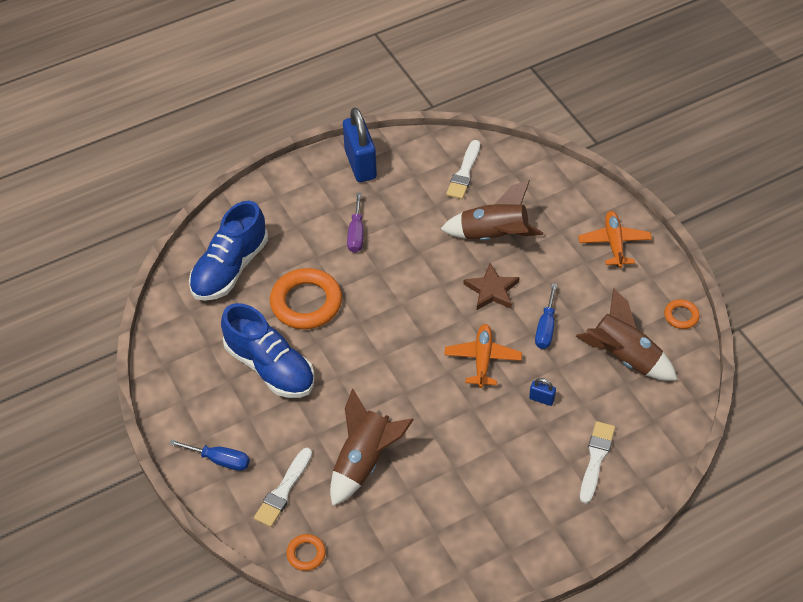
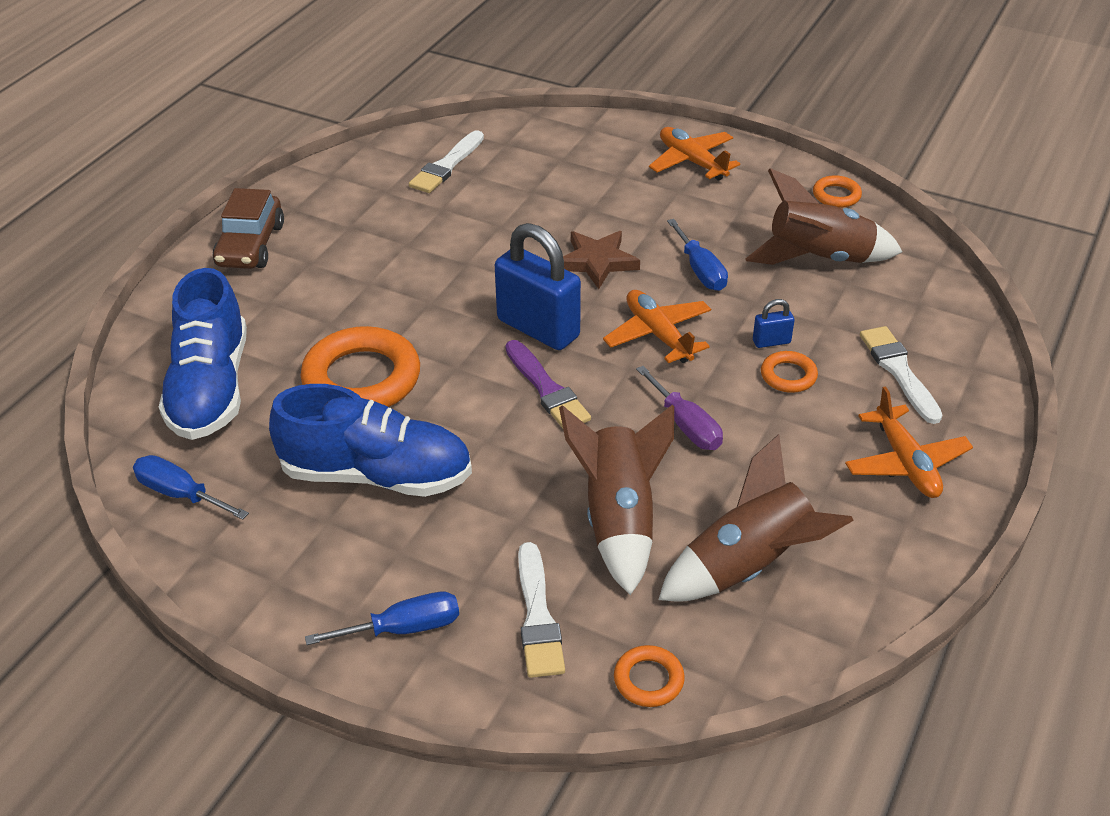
camera: 35 degrees left, 10 degrees down
(174, 326) = (180, 494): none -> blue screwdriver
(314, 180) = (250, 245): none -> brown car
(356, 233) = (362, 277): purple screwdriver -> purple screwdriver (686, 425)
(360, 164) = (301, 207): blue padlock -> blue padlock (538, 328)
(393, 362) = (547, 389): none -> purple brush
(464, 173) = (447, 165): white brush -> white brush turned 45 degrees clockwise
(493, 236) = (544, 210): brown rocket -> brown rocket (749, 566)
(530, 426) = (788, 376): none -> orange ring
(542, 516) = (905, 463): none -> orange plane

